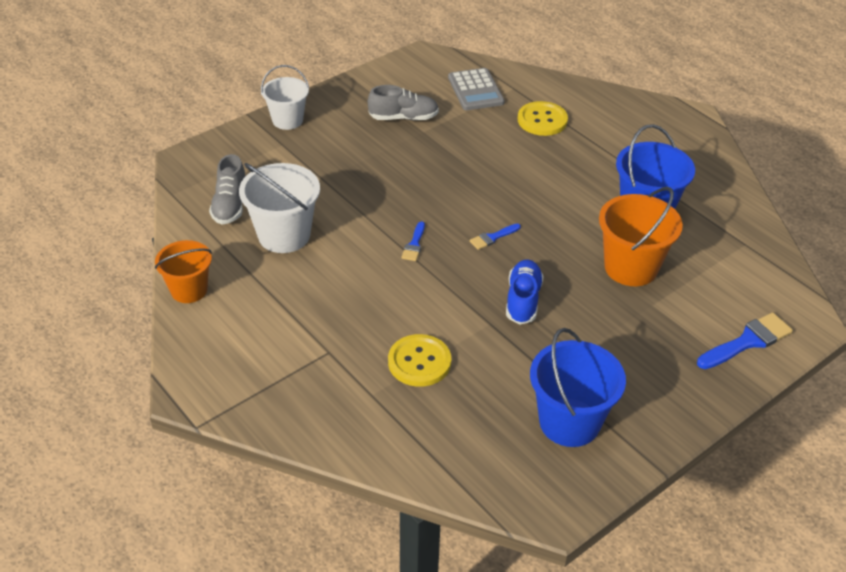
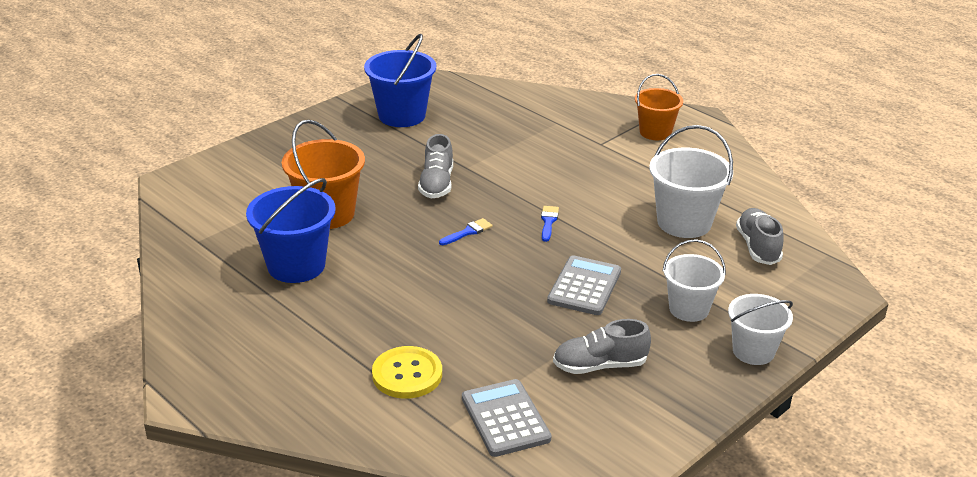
camera: 175 degrees right, 10 degrees down
(189, 290) = (746, 176): orange bucket -> orange bucket (655, 132)
(320, 153) = (689, 309): none -> white bucket
(398, 177) = (584, 286): none -> grey calculator
(419, 362) = (524, 141): yellow button -> none
(523, 300) = (437, 184): blue shoe -> grey shoe
(747, 341) = (237, 166): blue brush -> none

